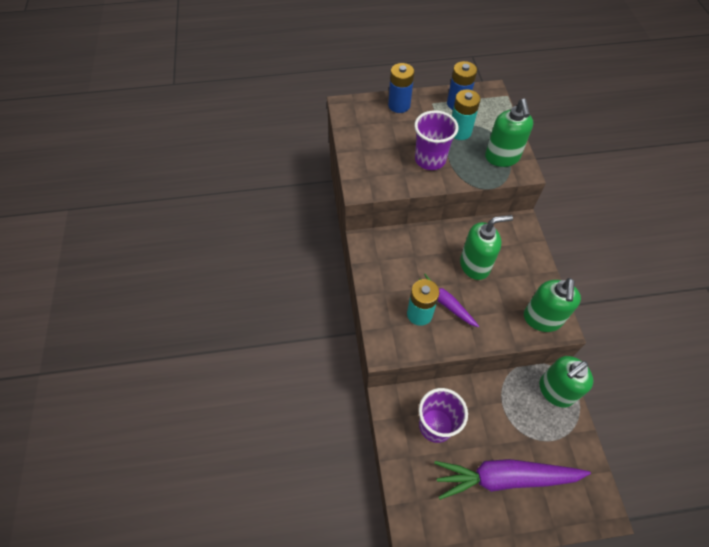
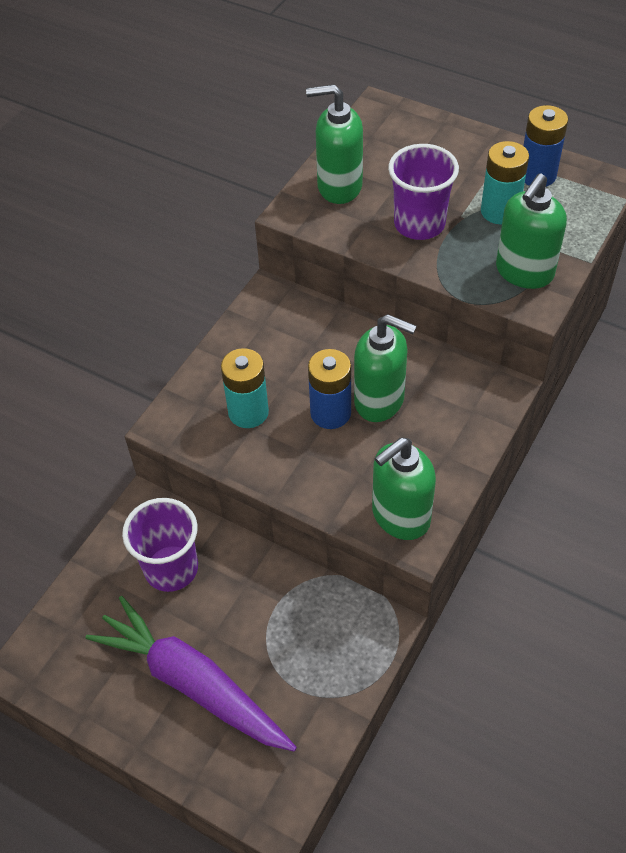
camera: 40 degrees right, 5 degrees down
(399, 105) = (451, 139): blue battery -> blue battery (330, 413)
(445, 303) = (293, 420): purple carrot -> none
(555, 391) = (364, 638): green soap dispenser -> green soap dispenser (339, 186)

